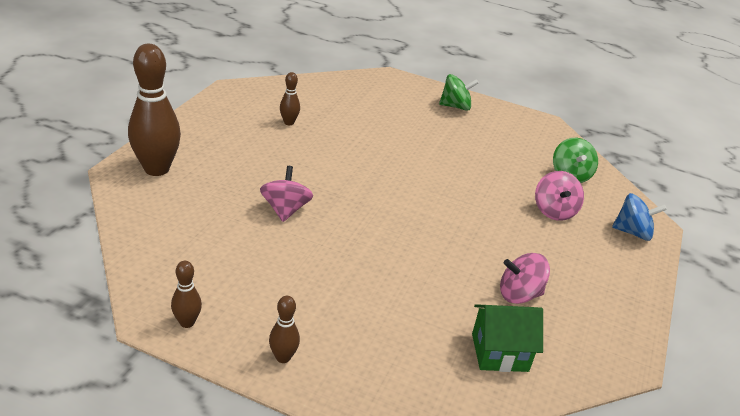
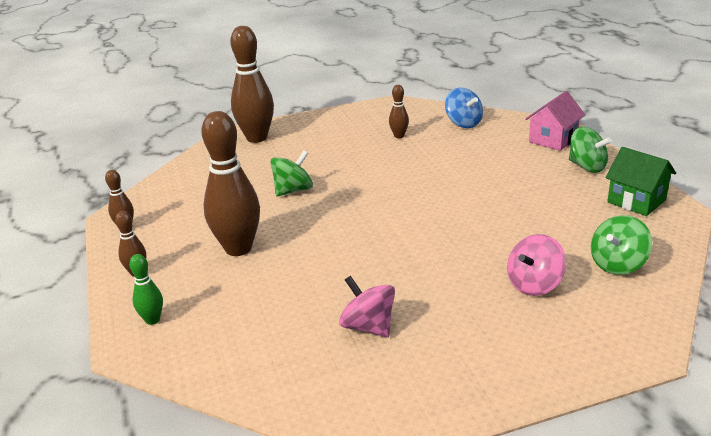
camera: 55 degrees right, 5 degrees down
(285, 210) = (293, 190): pink spinning top -> green spinning top
(331, 285) = (238, 248): none -> brown bowling pin
(373, 387) = (152, 320): none -> green bowling pin
(404, 90) = (553, 140): none -> pink house
(499, 352) = (273, 354): green house -> green house (636, 201)
(632, 232) = (599, 342): blue spinning top -> blue spinning top (463, 123)

